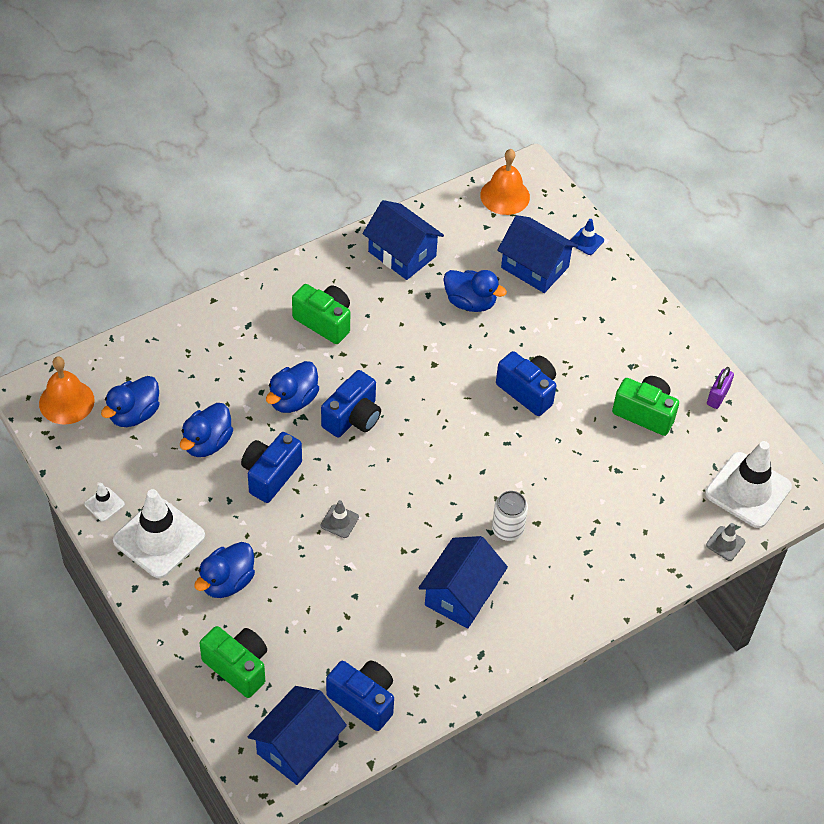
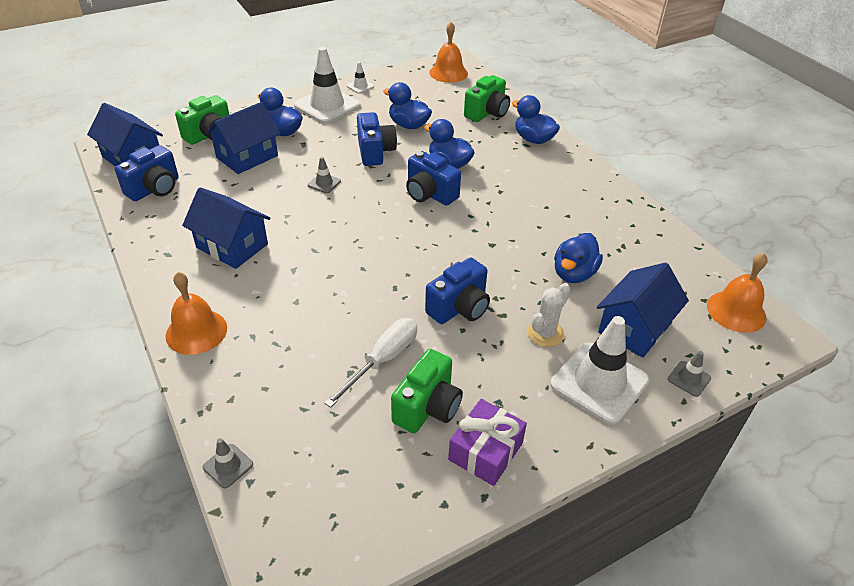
camera: 95 degrees right, 10 degrees down
(134, 414) = (436, 97): blue duck -> blue duck (533, 139)
(270, 475) = (375, 152): blue camera -> blue camera turned 45 degrees clockwise
(324, 321) = (535, 182): green camera -> green camera (487, 113)
(402, 254) = (627, 231): blue house -> blue house (247, 156)
(507, 529) = (293, 280): white can -> none
(550, 329) = (545, 333): none -> white cactus
(586, 241) = (689, 379): blue traffic cone -> grey traffic cone
(588, 599) = (196, 331): none -> orange bell
(600, 447) = (383, 360): none -> white screwdriver
(679, 375) = (485, 451): none -> purple gift
(717, 396) = (453, 491): purple padlock -> none
(748, 490) = (300, 504): white traffic cone -> white traffic cone (599, 382)

